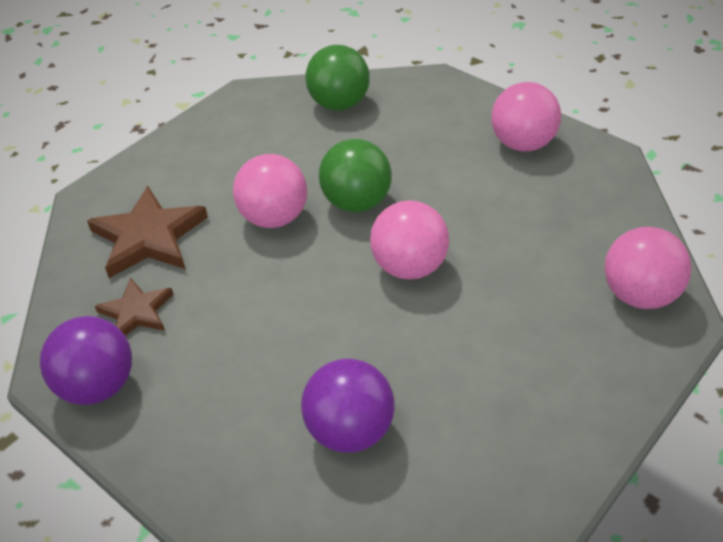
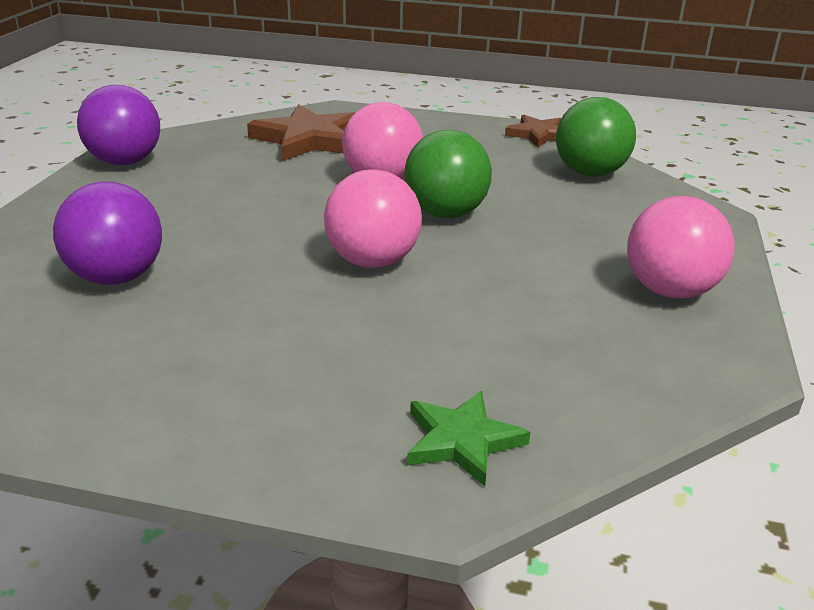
camera: 60 degrees right, 15 degrees down
(136, 312) = (216, 156): brown star -> brown star (539, 135)
(639, 295) = (462, 441): pink ball -> green star

